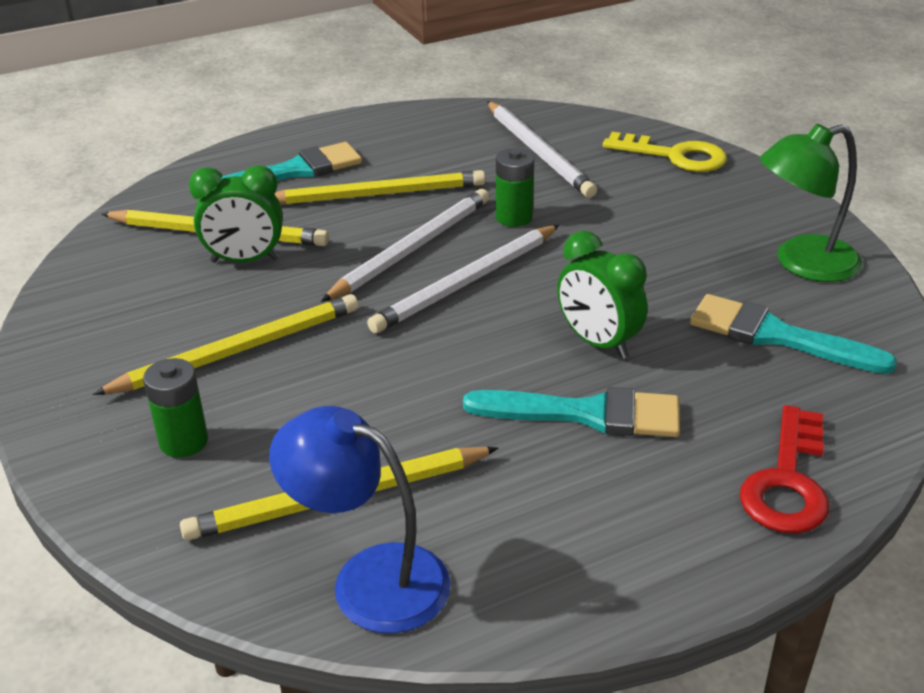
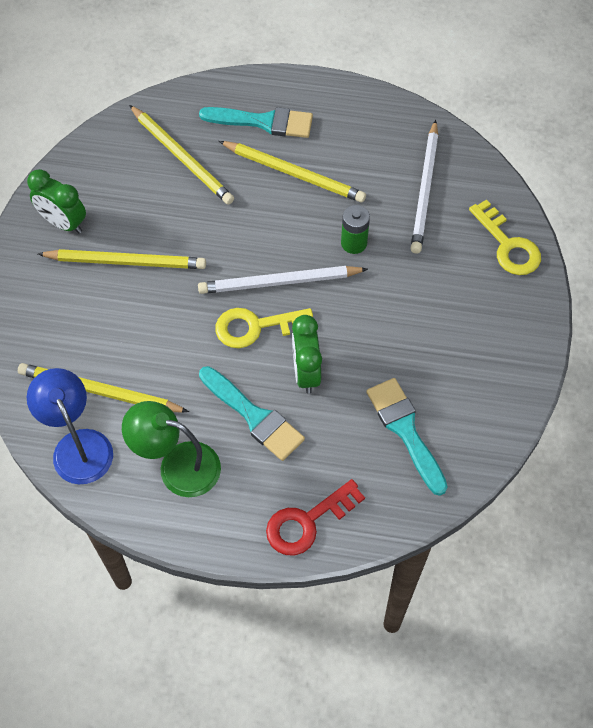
camera: 35 degrees right, 25 degrees up
(184, 441) = (59, 310): green battery -> none
(245, 260) = (179, 190): green clock -> green clock (63, 223)
(412, 248) = (274, 235): white pencil -> none
(485, 332) = (256, 327): none -> yellow key
(802, 263) = (482, 387): green lamp -> green lamp (177, 465)

